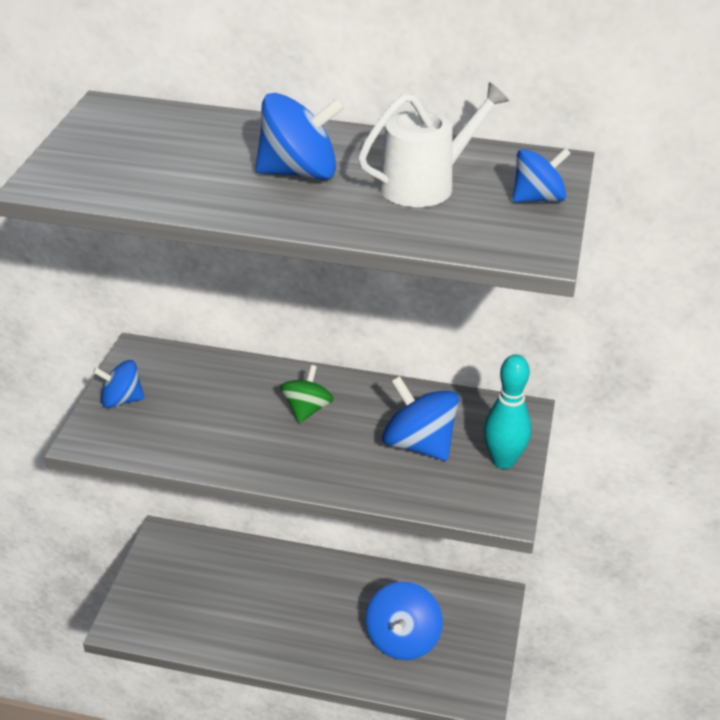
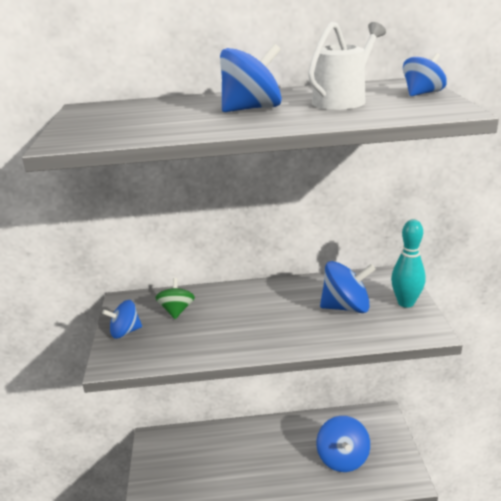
camera: 15 degrees left, 10 degrees down
(306, 409) = (259, 306): green spinning top -> green spinning top (176, 310)
(418, 444) = (346, 307): blue spinning top -> blue spinning top turned 150 degrees clockwise

